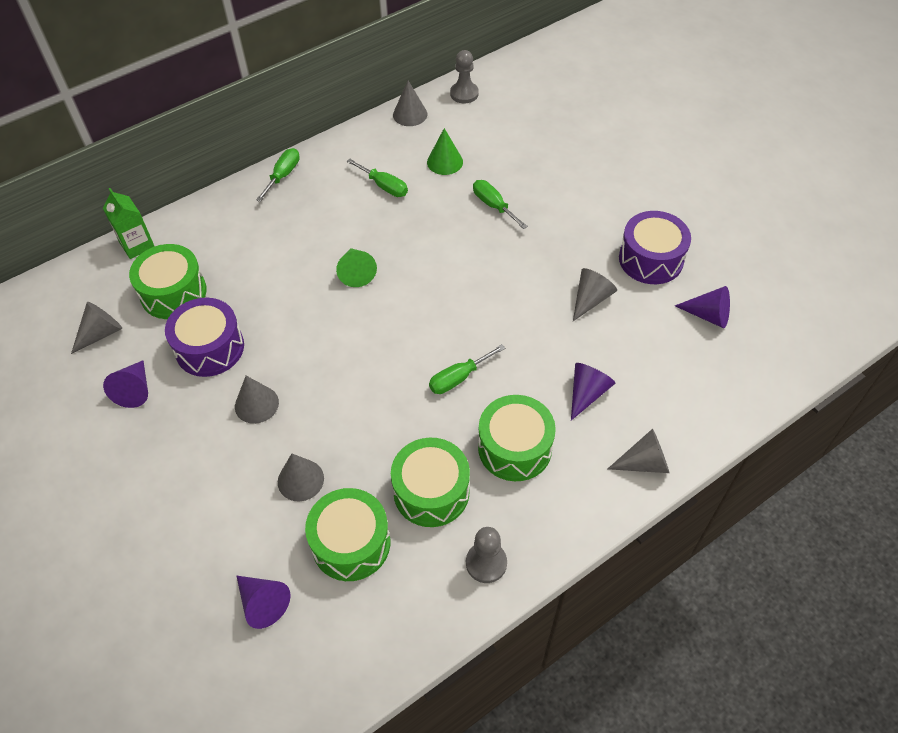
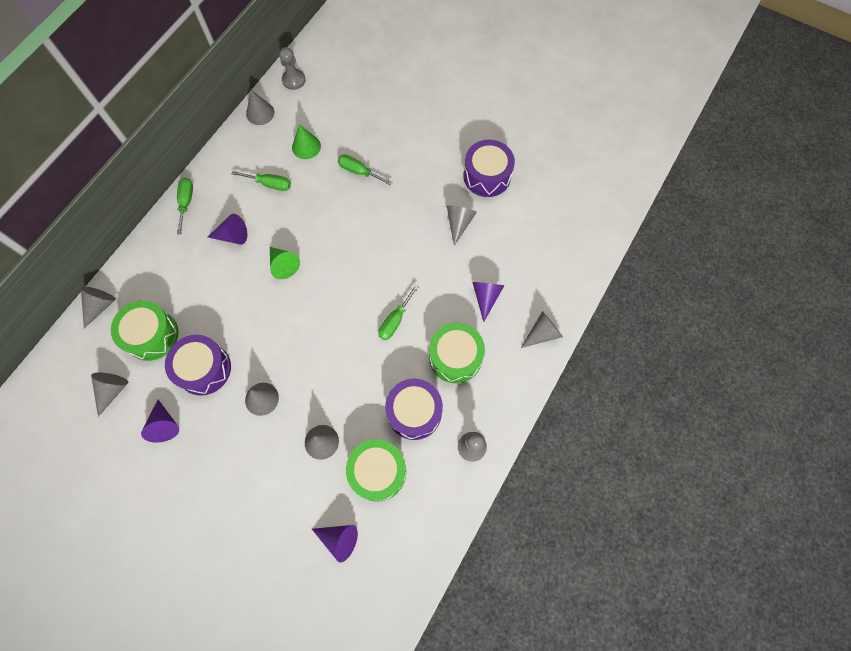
camera: 25 degrees left, 15 degrees up
(137, 245) = (100, 306): green carton -> grey cone
(431, 491) = (414, 412): green drum -> purple drum
(708, 315) = (541, 206): purple cone -> purple cone (232, 236)

